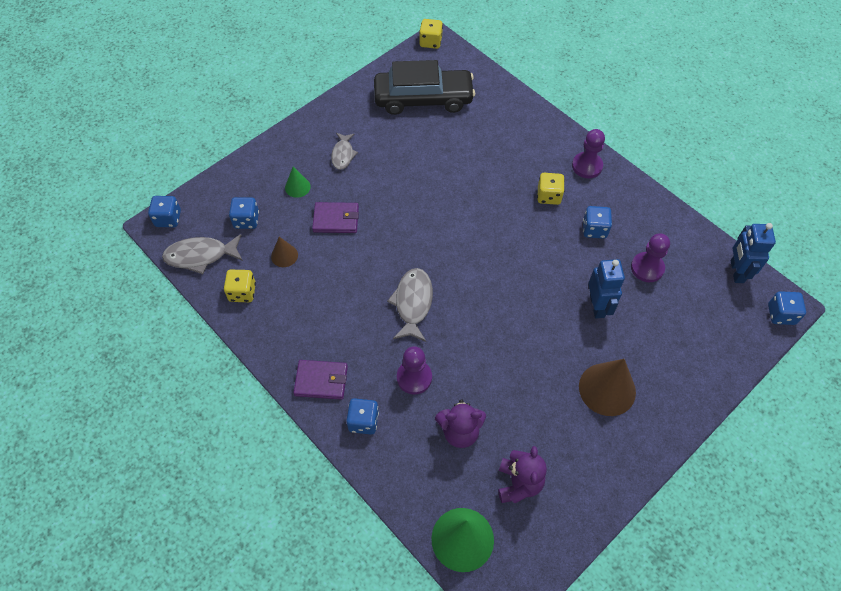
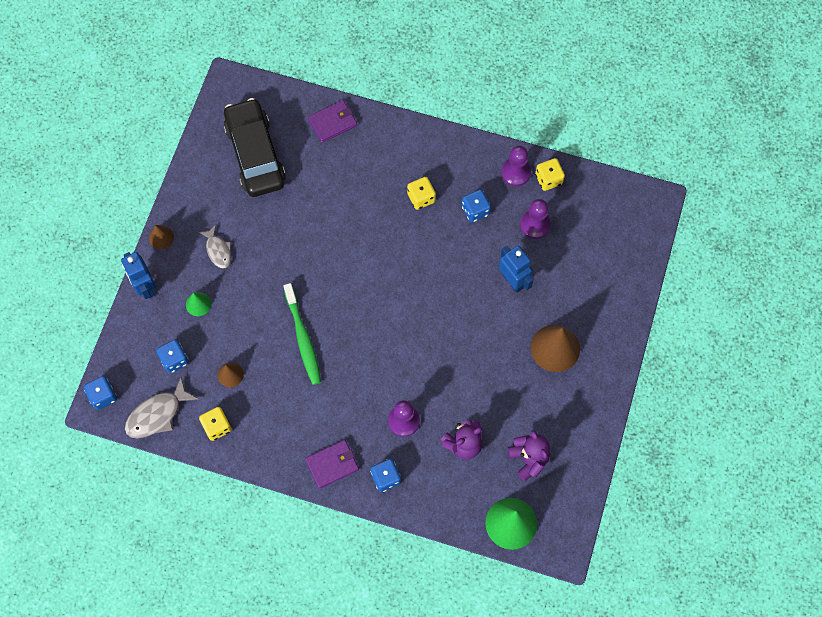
camera: 30 degrees left, 10 degrees up
(303, 124) = (161, 237): none -> brown cone
(336, 219) = (253, 317): purple wallet -> purple wallet (332, 122)
(368, 258) = (303, 338): none -> green toothbrush
(413, 303) = (365, 358): grey fish -> none
(423, 99) = (255, 154): black car -> black car turned 75 degrees counterclockwise
(430, 42) = (224, 86): yellow dice -> yellow dice (548, 179)
(587, 166) = (438, 151): purple pawn -> purple pawn (515, 172)
(736, 271) = (605, 190): blue robot -> blue robot (145, 287)
(781, 314) = (655, 212): blue dice -> none

